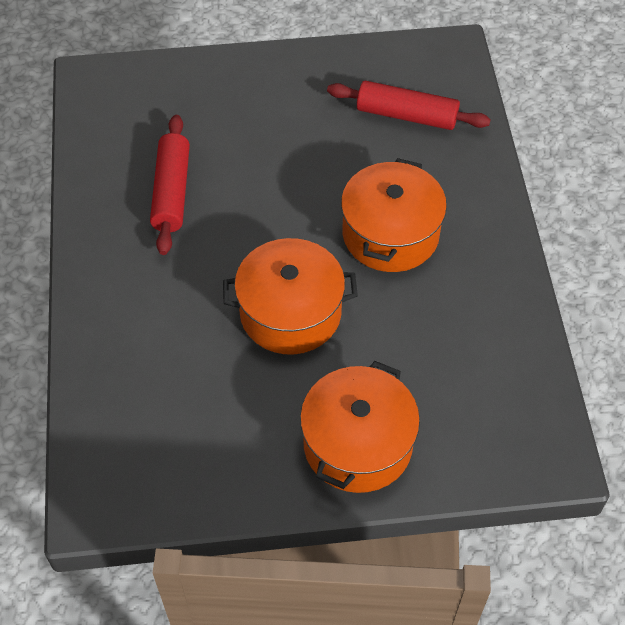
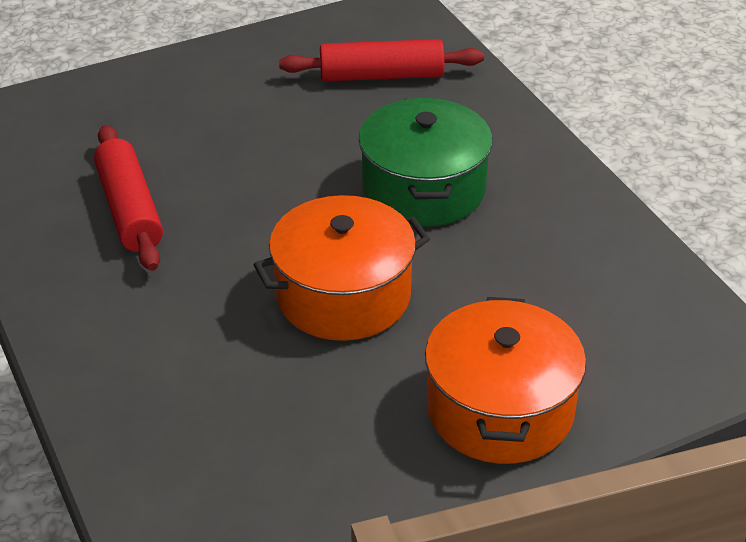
camera: 20 degrees left, 15 degrees down
(390, 234) = (423, 189): orange pot -> green pot

